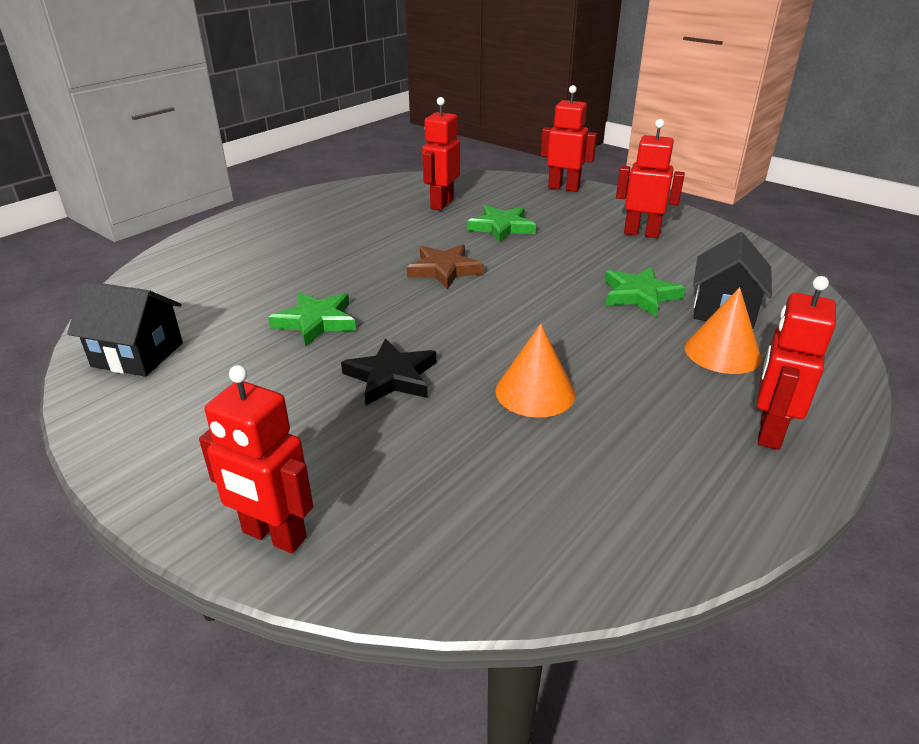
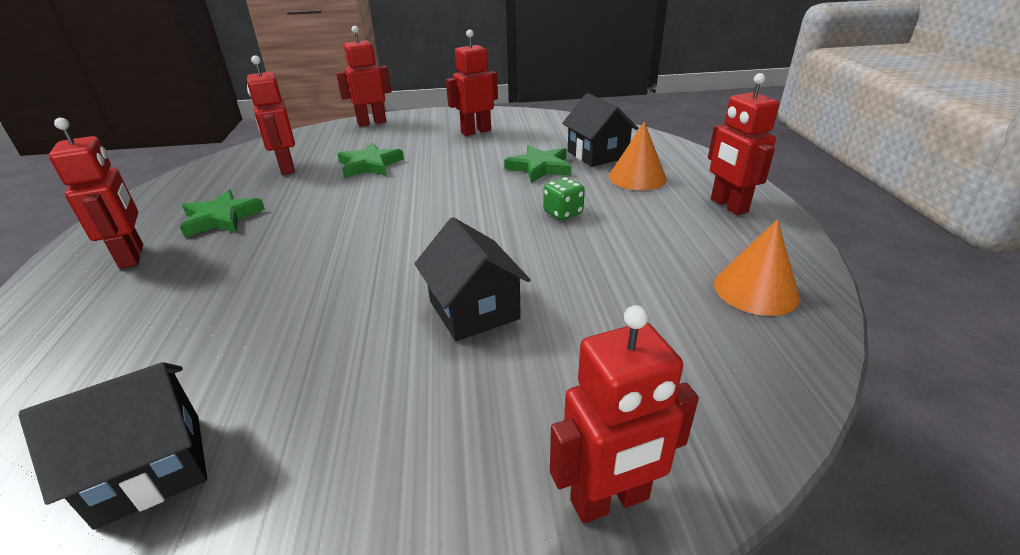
camera: 45 degrees left, 0 degrees up
(276, 230) = (132, 256): none -> red robot
(316, 322) = (327, 309): green star -> green star (222, 218)
(391, 377) = (474, 310): black star -> black house
(444, 270) = (376, 212): brown star -> none
(535, 392) = (587, 257): orange cone -> orange cone (756, 290)
(584, 345) = (563, 213): none -> green dice

